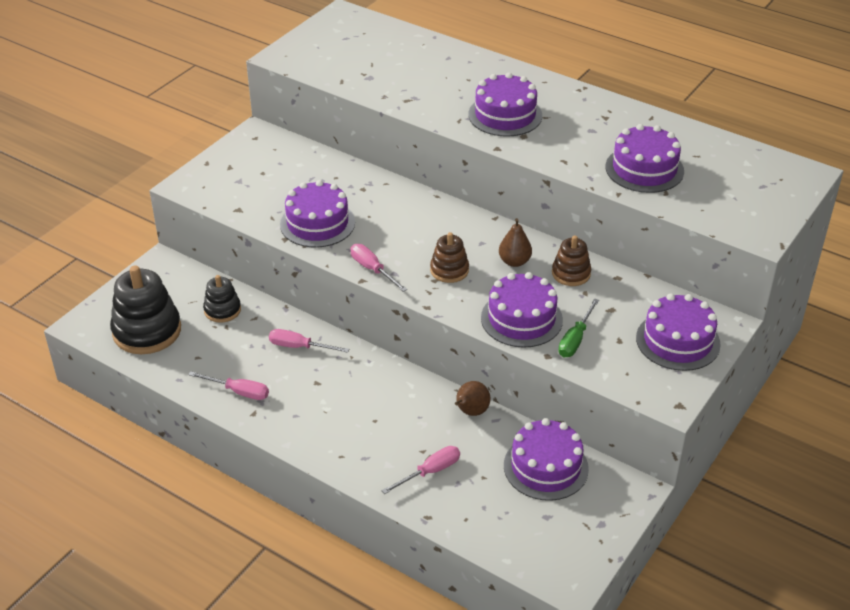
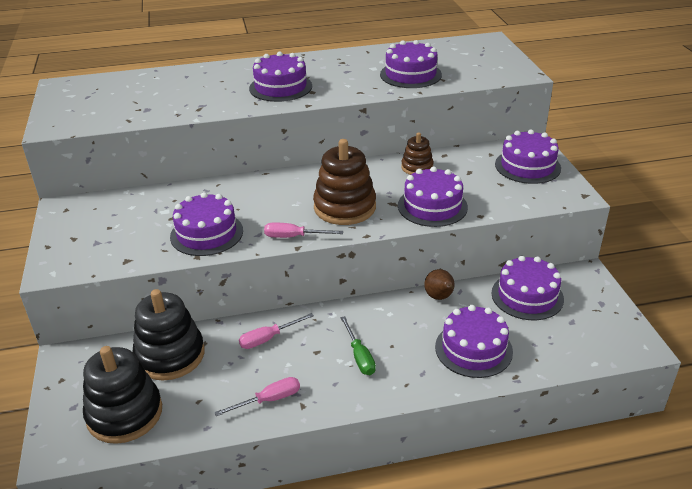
camera: 45 degrees left, 5 degrees down
(222, 310) = (170, 355): black stacking toy -> black stacking toy, size x1.81
(430, 472) = (473, 349): pink screwdriver -> purple cake
(449, 270) = (344, 207): brown stacking toy -> brown stacking toy, size x1.81
(514, 261) = (375, 180): brown pear -> none
(575, 339) = (479, 198): green screwdriver -> green screwdriver (359, 356)

